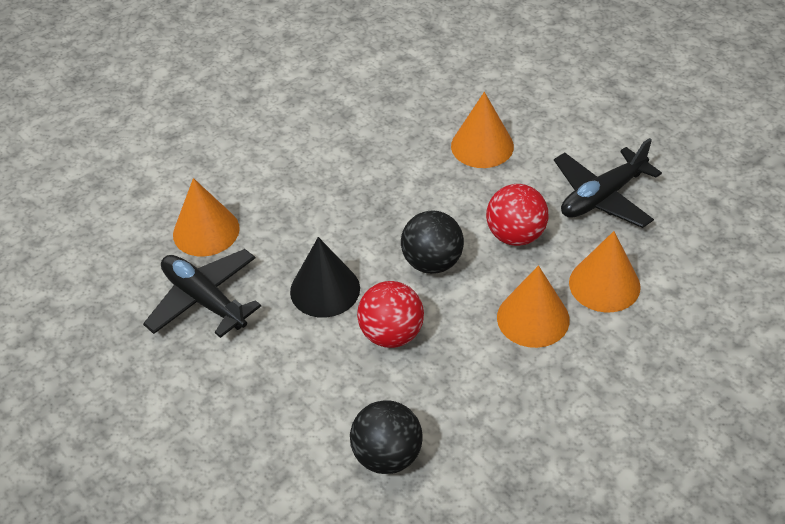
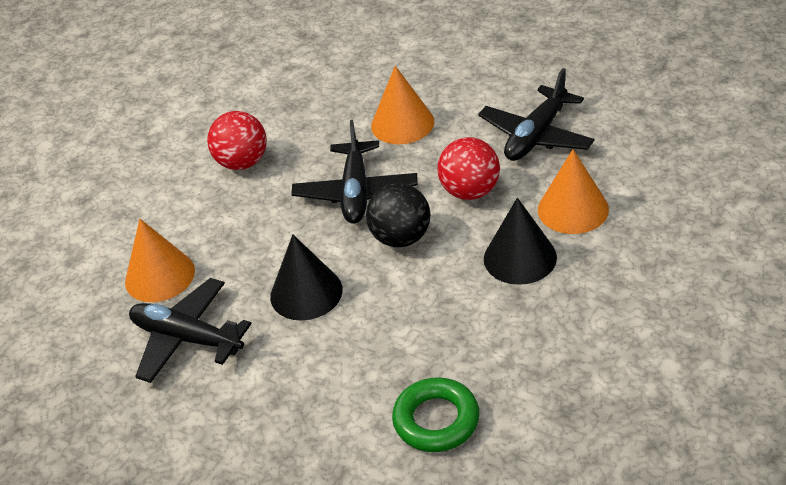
camera: 15 degrees left, 5 degrees down
(387, 456) = (436, 420): black ball -> green ring
(391, 334) = (390, 312): red ball -> red ball (242, 162)
(410, 203) = (356, 192): none -> black plane
(533, 318) = (520, 258): orange cone -> black cone

